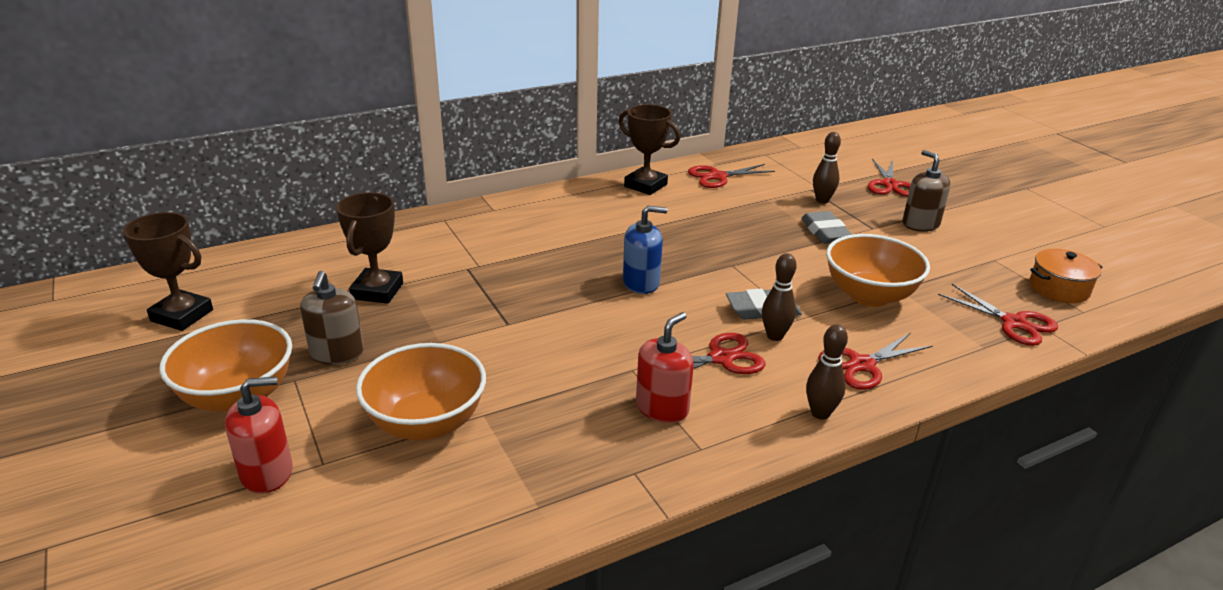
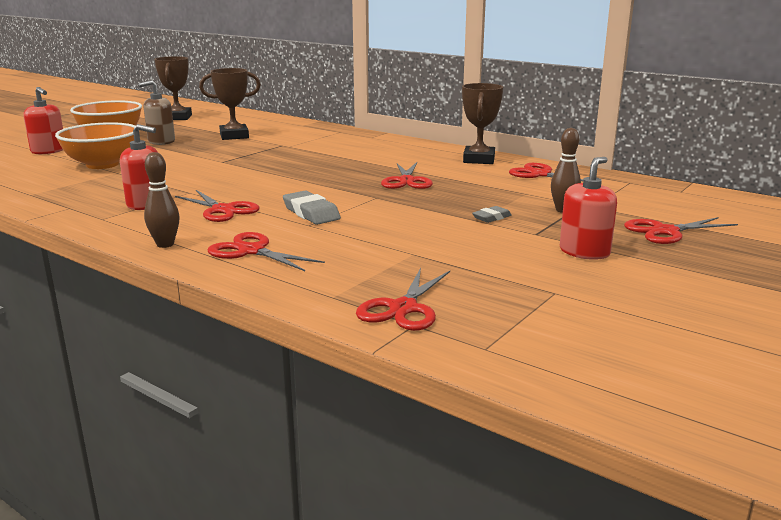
camera: 65 degrees right, 10 degrees down
(641, 283) = (312, 179): blue soap dispenser -> none
(690, 237) = (406, 181): none -> red scissors
(775, 336) = (272, 220): brown bowling pin -> none
(825, 232) = (491, 217): grey eraser -> grey eraser, size x0.59
(869, 295) = (382, 243): orange bowl -> none
(920, 224) = (584, 252): brown soap dispenser -> red soap dispenser
(1059, 288) = (529, 331): orange pot -> none

